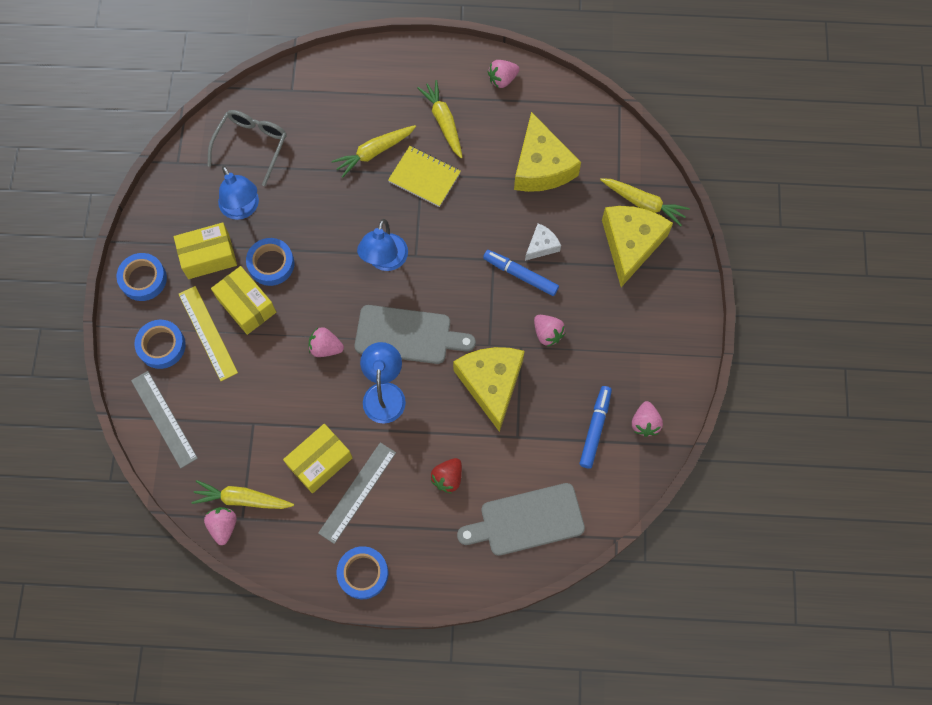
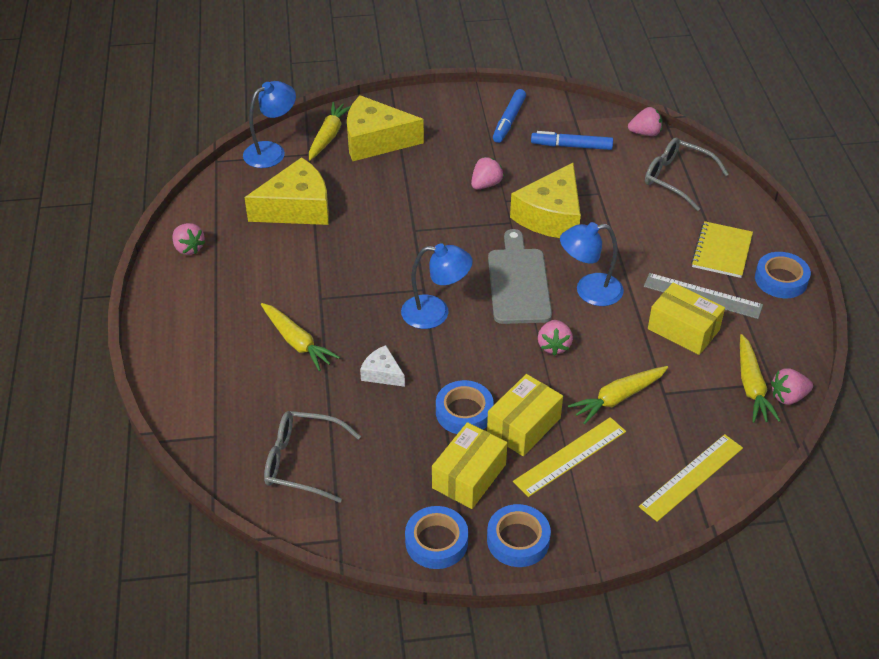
camera: 100 degrees left, 25 degrees down
(161, 346) = (601, 500): blue tape -> blue tape (436, 542)
(164, 419) = (691, 477): grey ruler -> yellow ruler
(208, 256) = (469, 476): yellow box -> yellow box turned 60 degrees clockwise
(242, 209) = (395, 454): blue lamp -> blue lamp (272, 151)
(424, 177) = (324, 295): yellow notebook -> yellow notebook (721, 251)
(443, 122) = (249, 289): yellow carrot -> yellow carrot (618, 398)
(448, 478) = (659, 234): red strawberry -> none
(491, 384) = (551, 216): yellow cheese -> yellow cheese turned 45 degrees counterclockwise
(520, 275) = (426, 209): blue marker -> blue marker (509, 121)
(526, 520) = (677, 179): grey cutting board -> grey glasses
(541, 246) = (390, 198): white cheese -> white cheese (382, 373)
(645, 423) = (555, 118): pink strawberry -> pink strawberry (645, 133)

